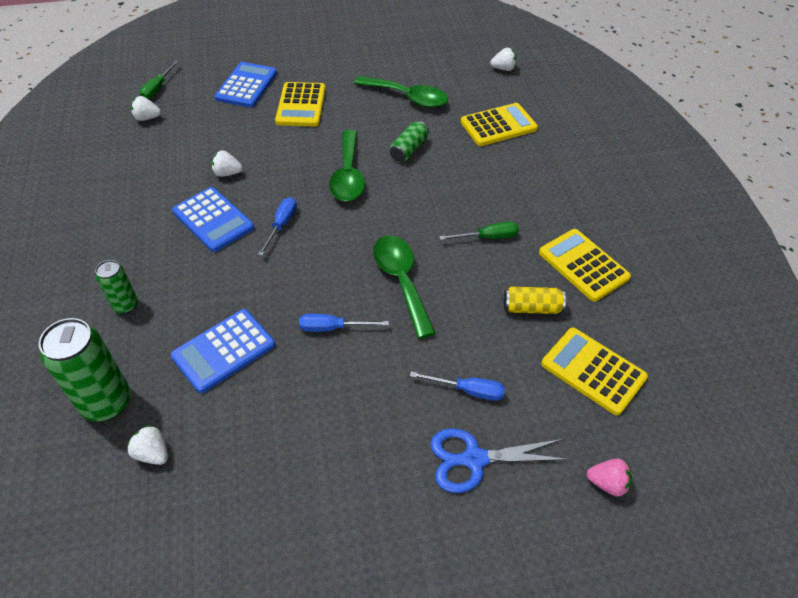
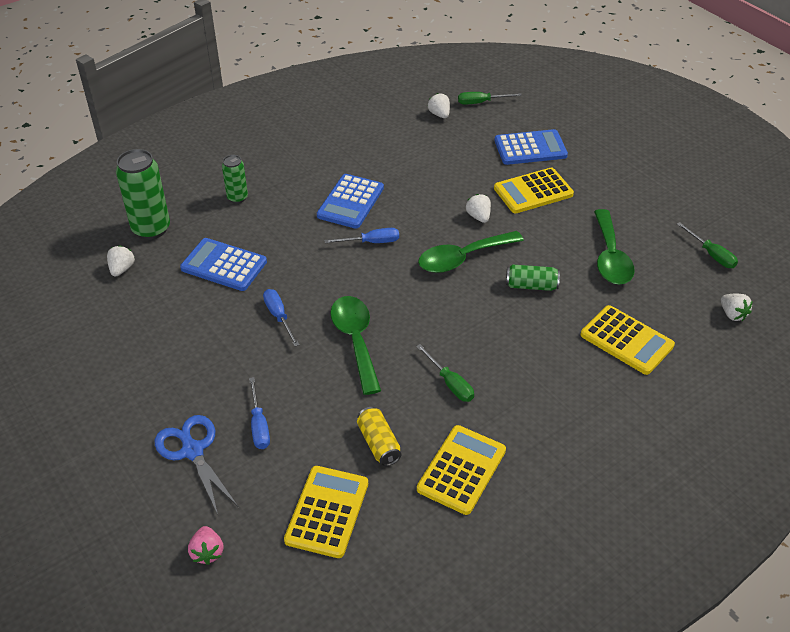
camera: 65 degrees right, 5 degrees down
(227, 173) = (409, 186): white strawberry -> white strawberry (478, 217)
(401, 281) = (355, 340): green spoon -> green spoon turned 60 degrees counterclockwise
(440, 52) = (711, 254): none -> green screwdriver

